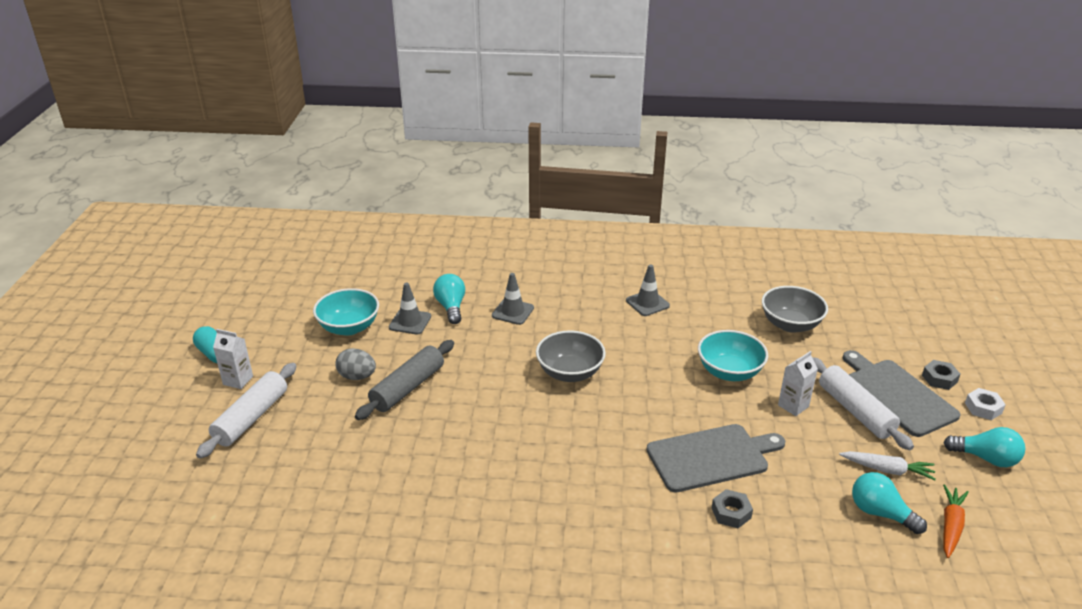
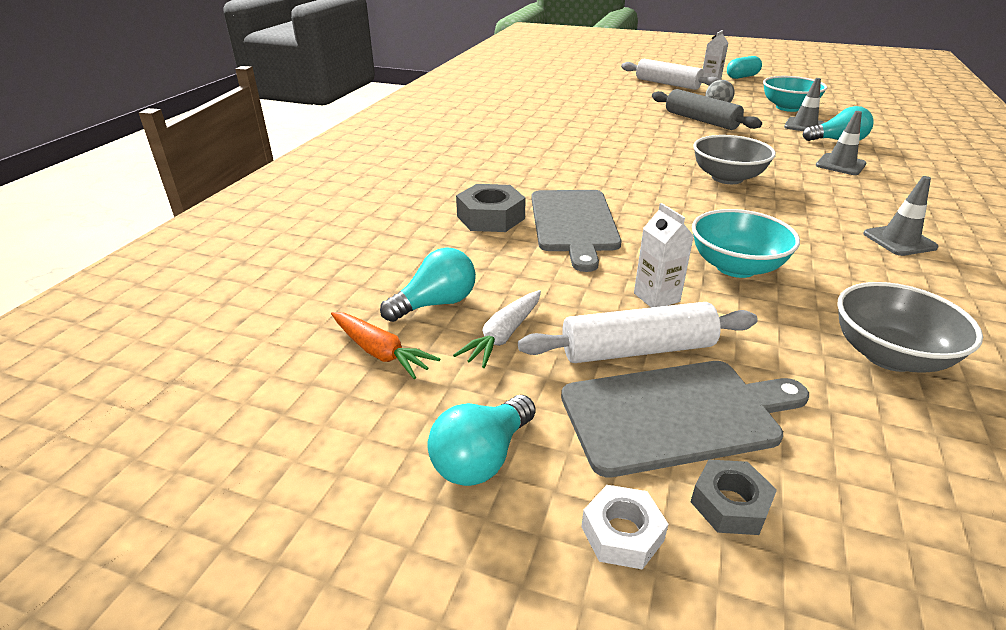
camera: 105 degrees right, 0 degrees up
(731, 513) = (490, 217): grey nut -> grey nut, size x1.61

